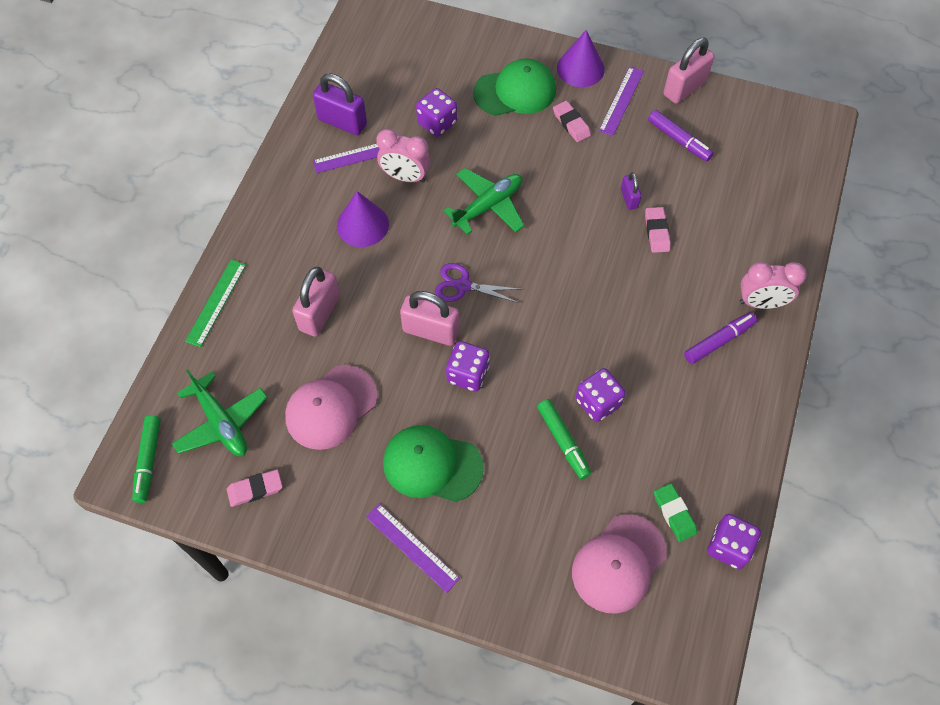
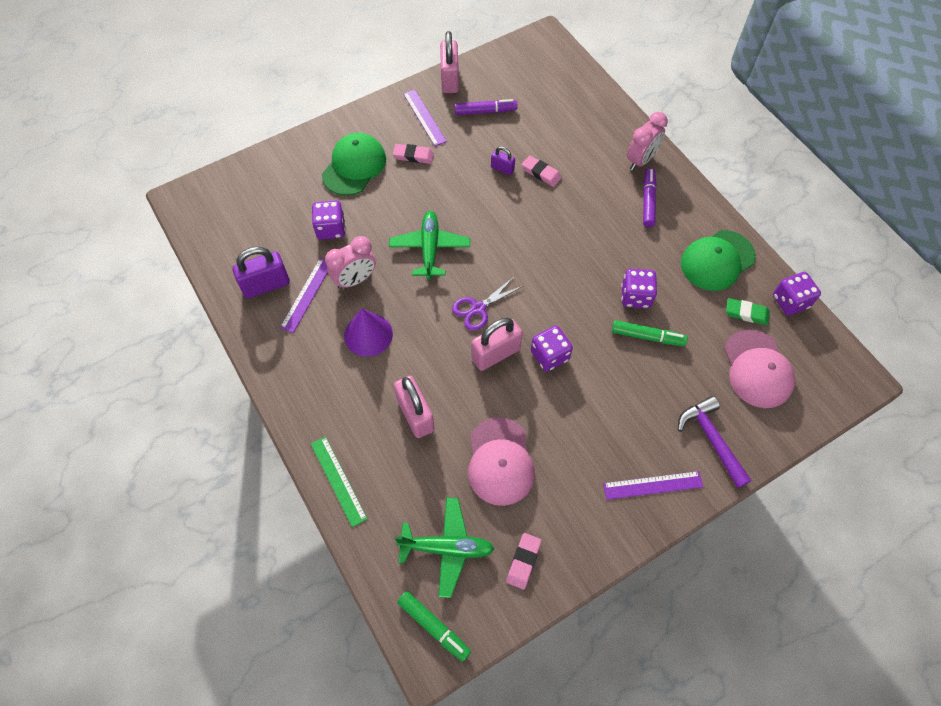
camera: 50 degrees left, 0 degrees up
(432, 465) = (600, 427): green cap -> green cap (717, 260)
(503, 569) = (711, 439): none -> purple hammer
(580, 68) = (375, 119): purple cone -> none

